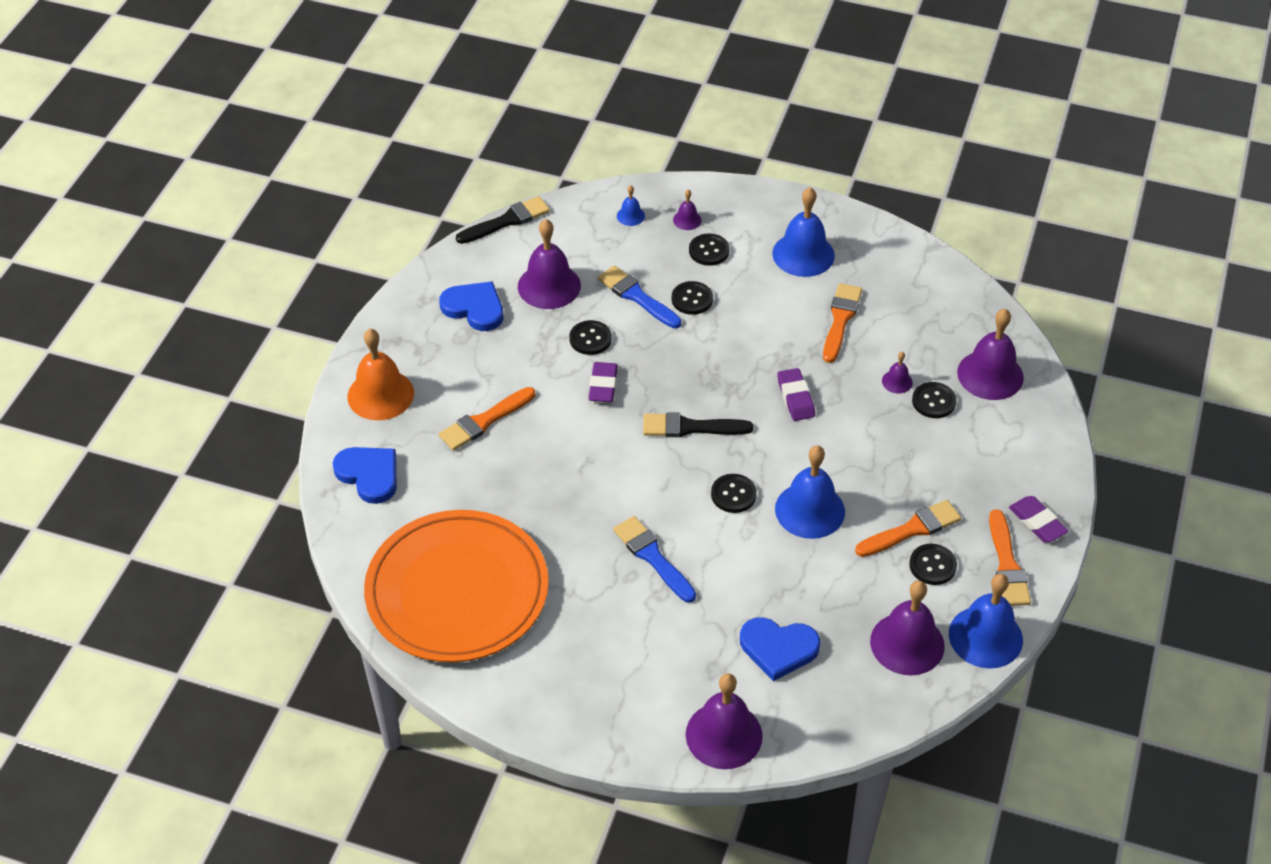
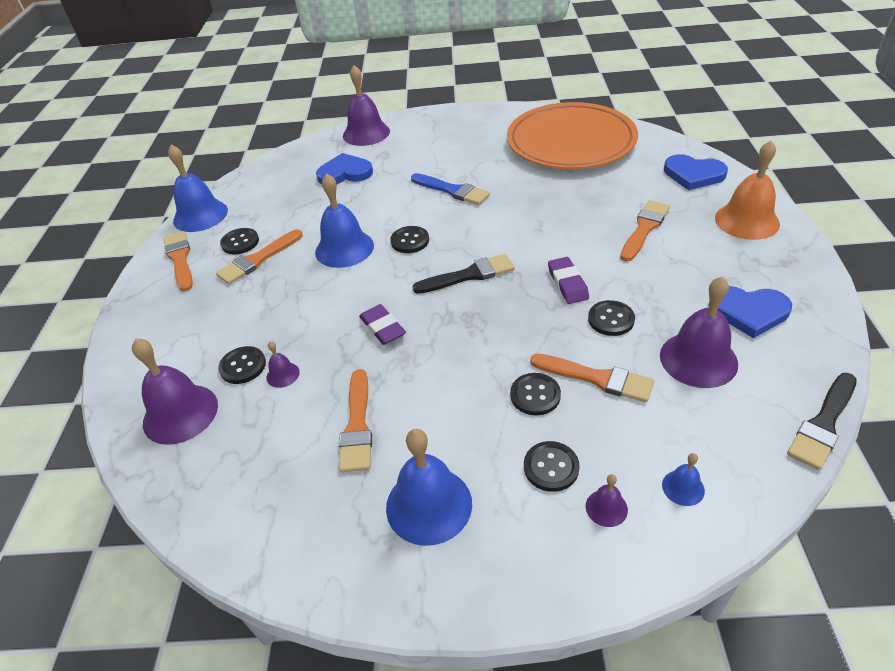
camera: 165 degrees right, 5 degrees down
(637, 296) = (596, 378): blue brush -> orange brush
(907, 643) = (257, 198): purple bell -> none
(1037, 522) = (150, 294): purple eraser -> none

